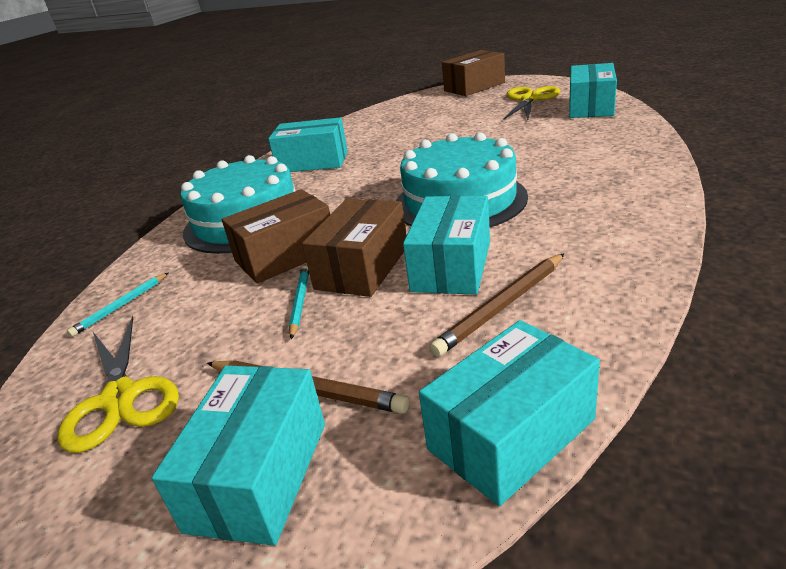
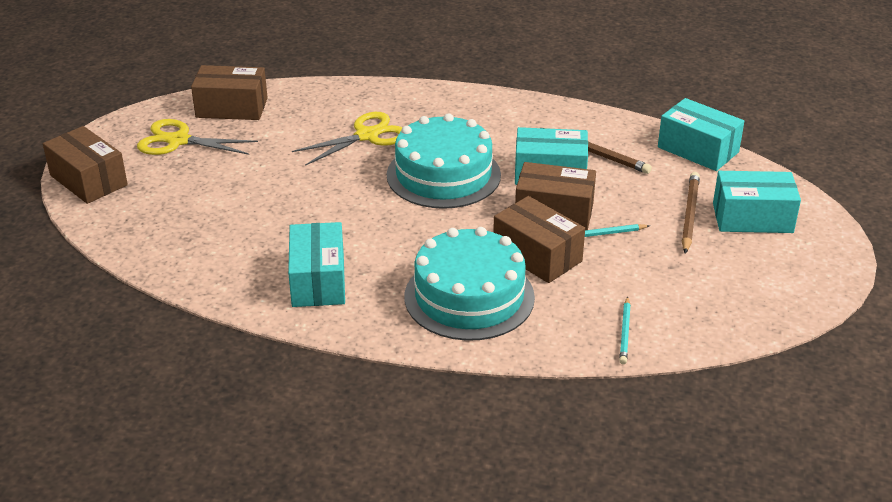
camera: 105 degrees left, 5 degrees up
(120, 398) = (722, 289): yellow scissors -> yellow scissors (367, 136)
(121, 306) = (625, 332): turquoise pencil -> turquoise pencil turned 75 degrees clockwise
(590, 107) = (232, 108): turquoise box -> brown box

